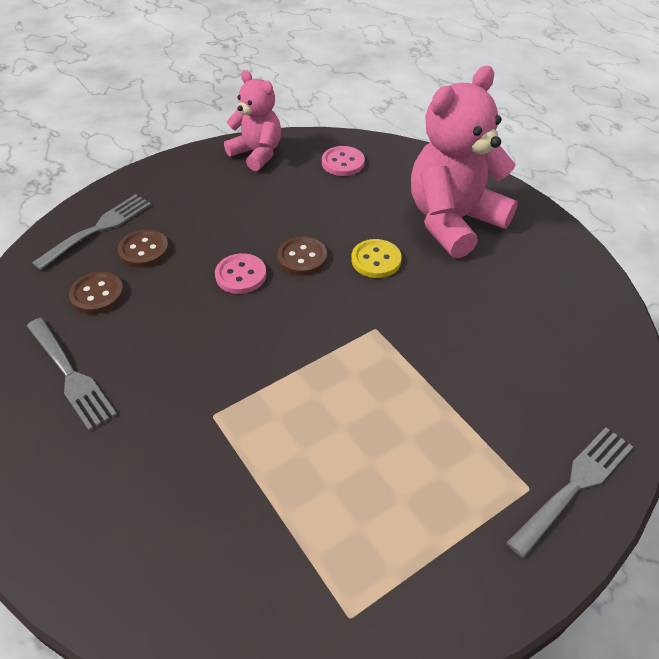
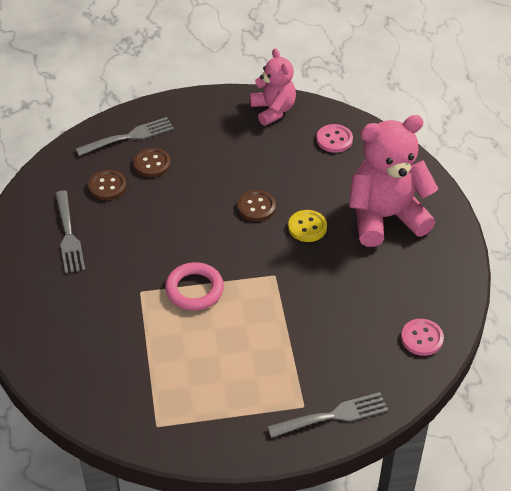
camera: 25 degrees right, 0 degrees up
(241, 275) = (207, 205): pink button -> pink button (422, 338)
(285, 384) = (194, 289): none -> pink ring

